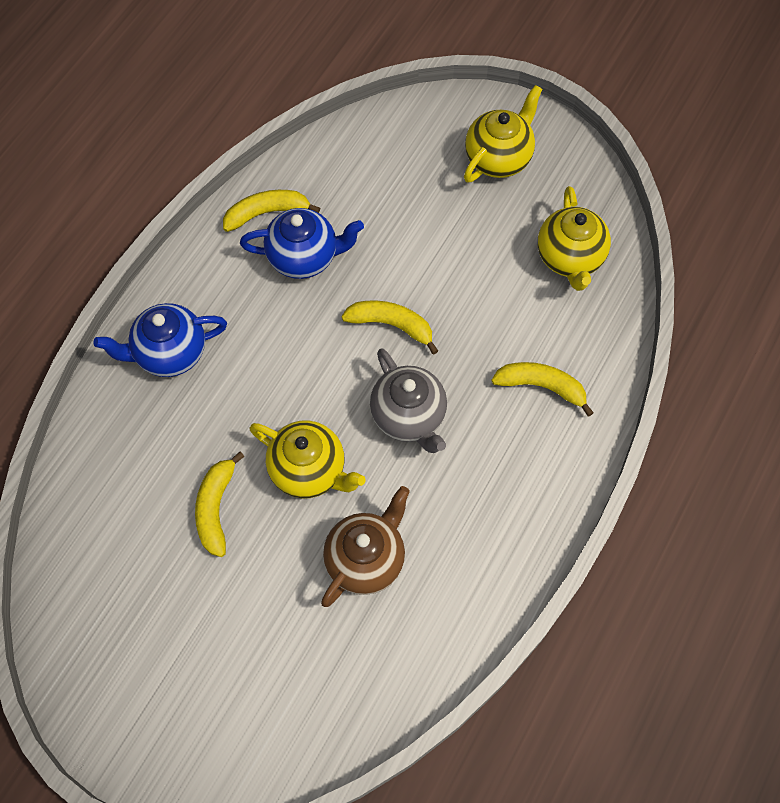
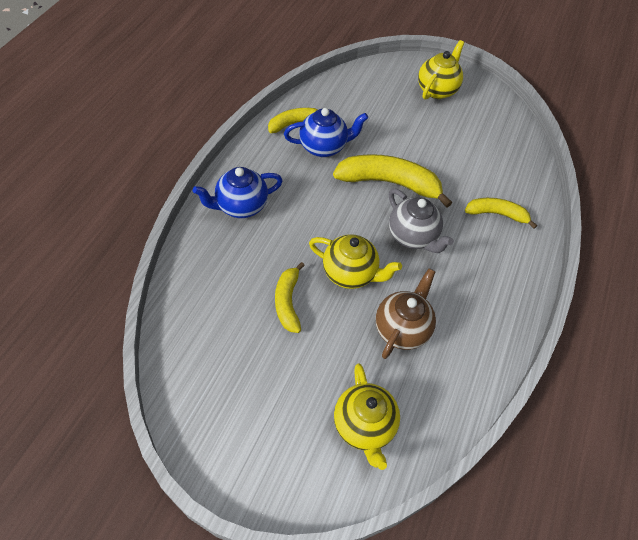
camera: 10 degrees left, 10 degrees down
(391, 325) = (389, 183): yellow banana -> yellow banana, size x1.71
(570, 258) = (495, 141): yellow teapot -> yellow teapot (364, 426)

